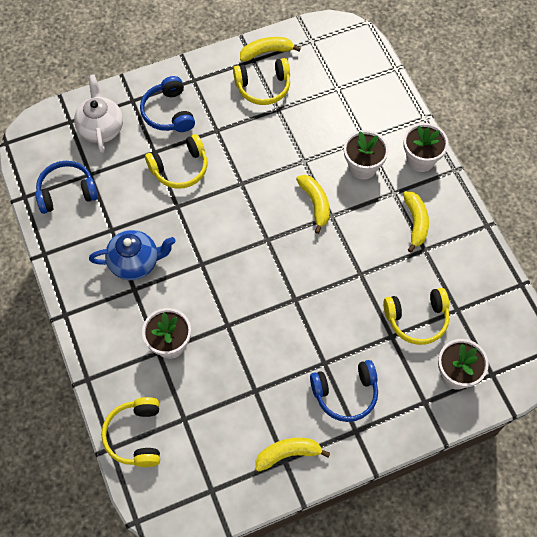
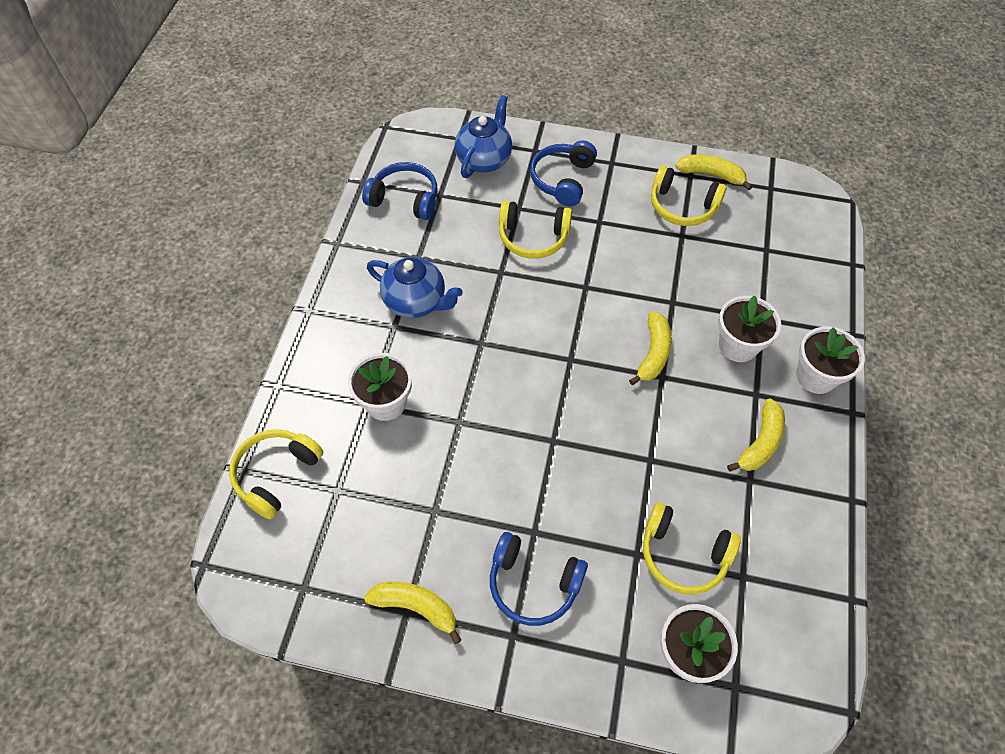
camera: 35 degrees right, 5 degrees down
(101, 128) = (484, 159): white teapot -> blue teapot

